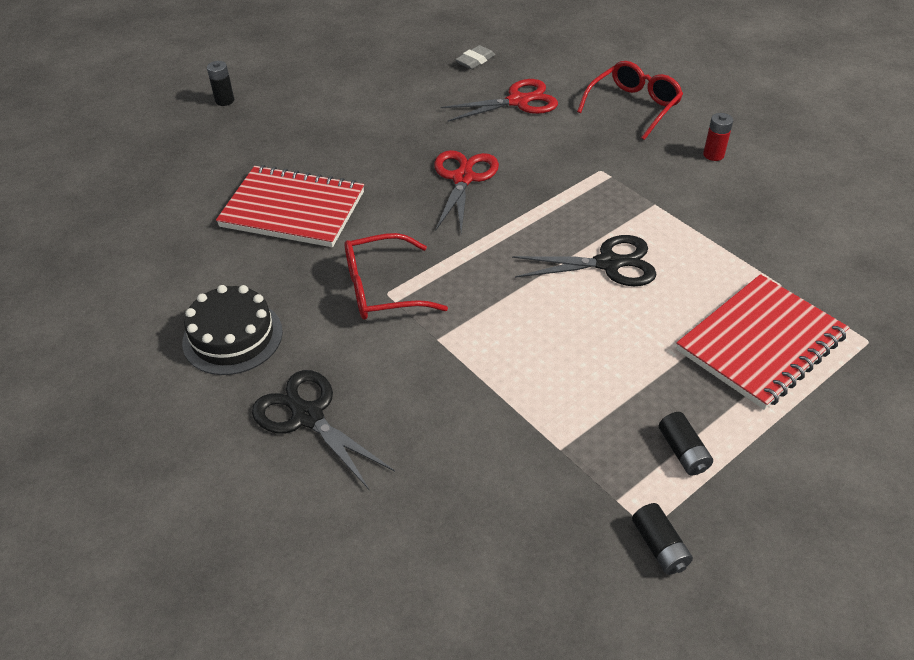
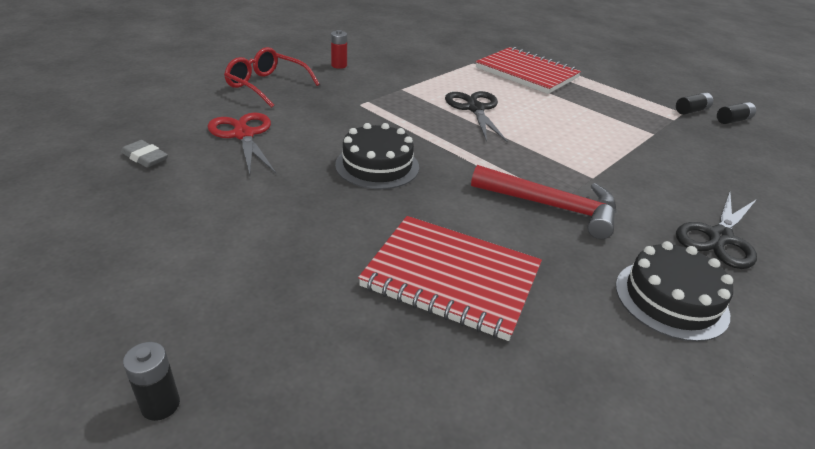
camera: 100 degrees left, 10 degrees down
(293, 209) = (451, 278): red notebook -> red notebook turned 75 degrees counterclockwise
(381, 289) = (551, 207): red glasses -> red hammer
(463, 178) = (377, 166): red scissors -> black cake
(683, 452) = (624, 100): black battery -> black battery (733, 120)

